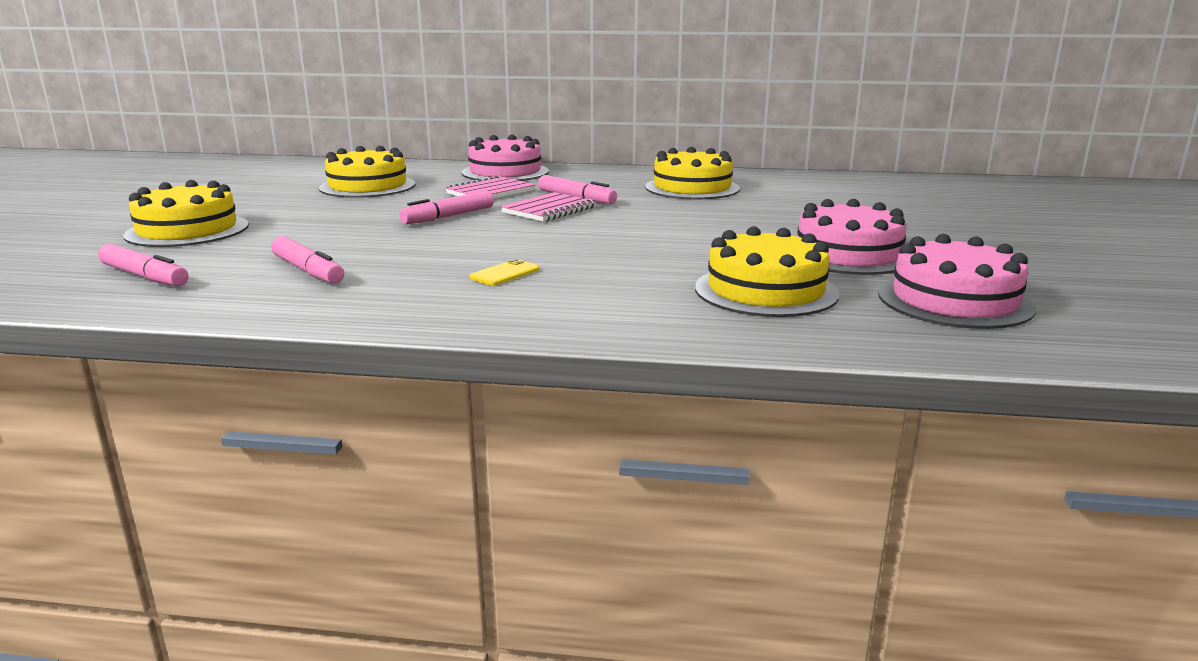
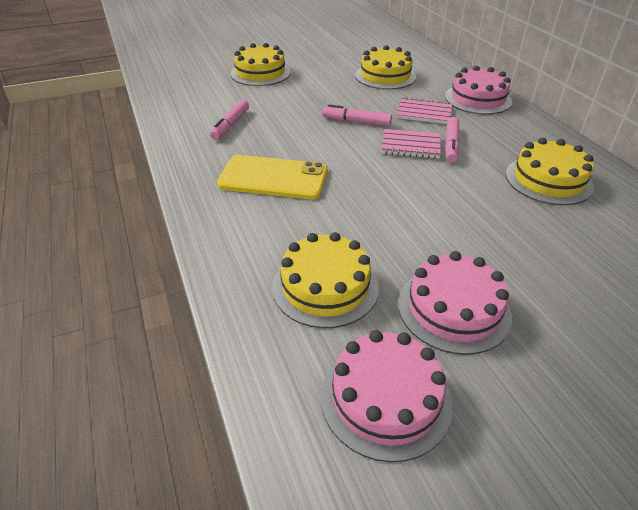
camera: 60 degrees right, 20 degrees up
(145, 276) = (193, 95): pink marker -> none
(504, 273) = (273, 178): yellow phone -> yellow phone, size x2.48

